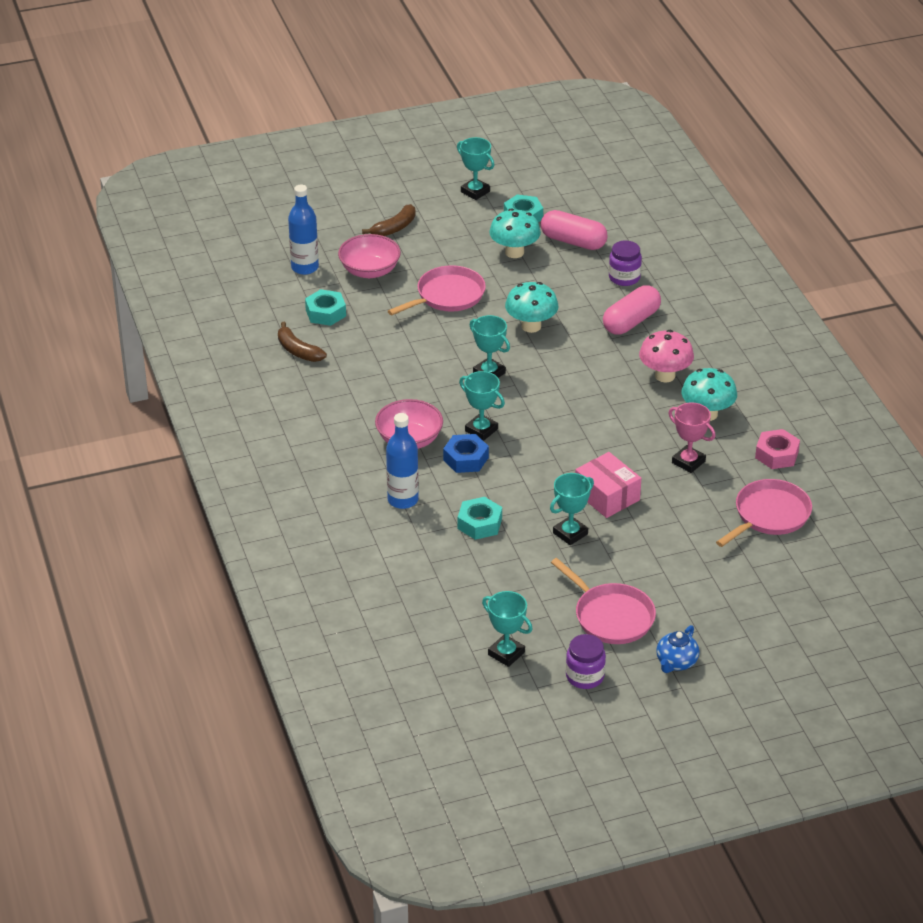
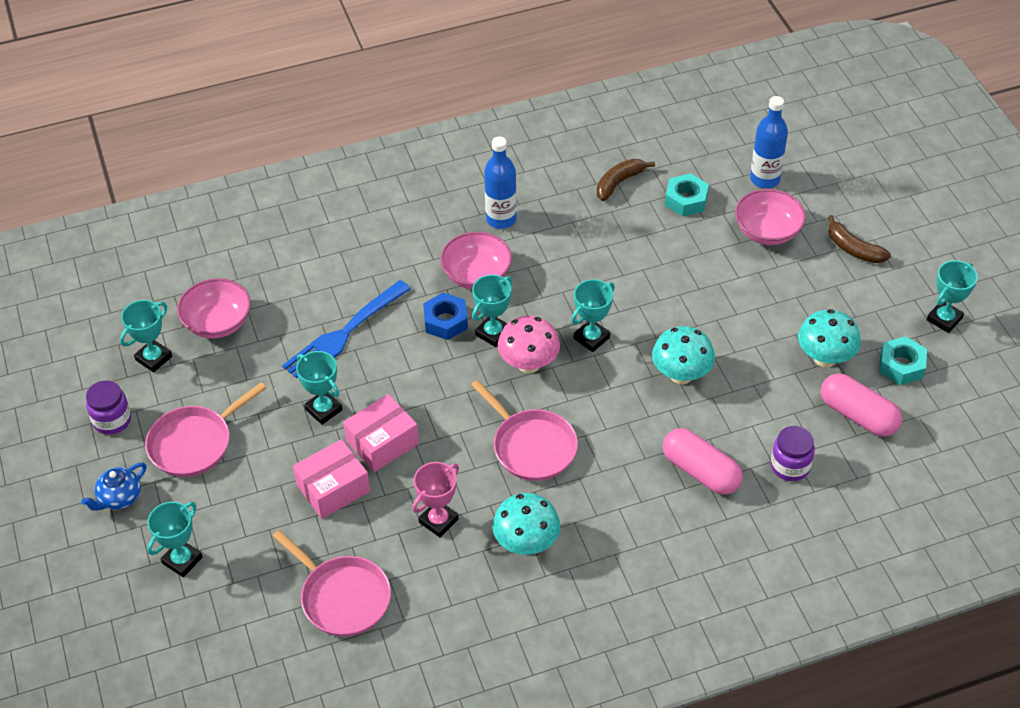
camera: 90 degrees right, 10 degrees up
(403, 500) = (382, 273): blue bottle -> blue bottle (501, 219)
(447, 296) = (730, 299): pink pan -> pink pan (531, 446)
(461, 610) = (218, 323): none -> pink bowl
(479, 523) = (343, 334): turquoise nut -> blue fork
(573, 241) = (858, 415): pink capsule -> pink capsule turned 75 degrees counterclockwise
(658, 524) = (333, 488): none -> pink box
(665, 376) = (597, 503): pink mushroom -> pink mushroom (528, 364)
(676, 662) = (119, 498): blue teapot -> blue teapot turned 75 degrees counterclockwise
(741, 615) = (182, 560): none -> turquoise trophy
(776, 455) = (451, 612): pink nut -> none

